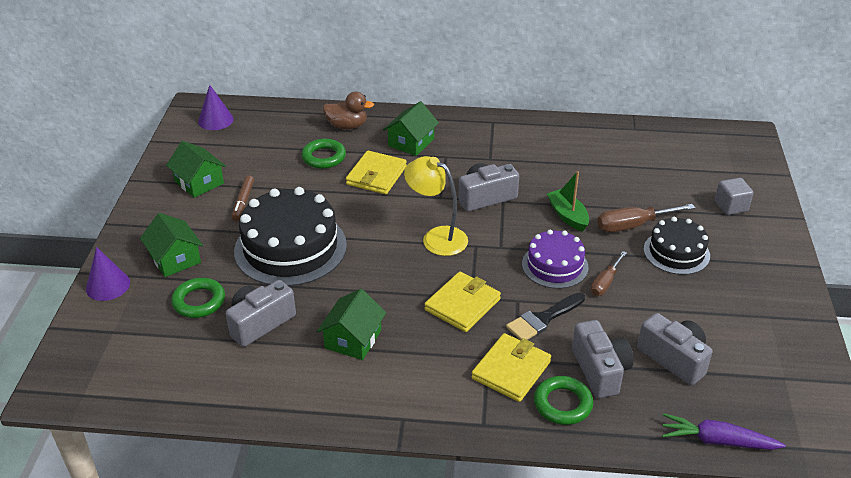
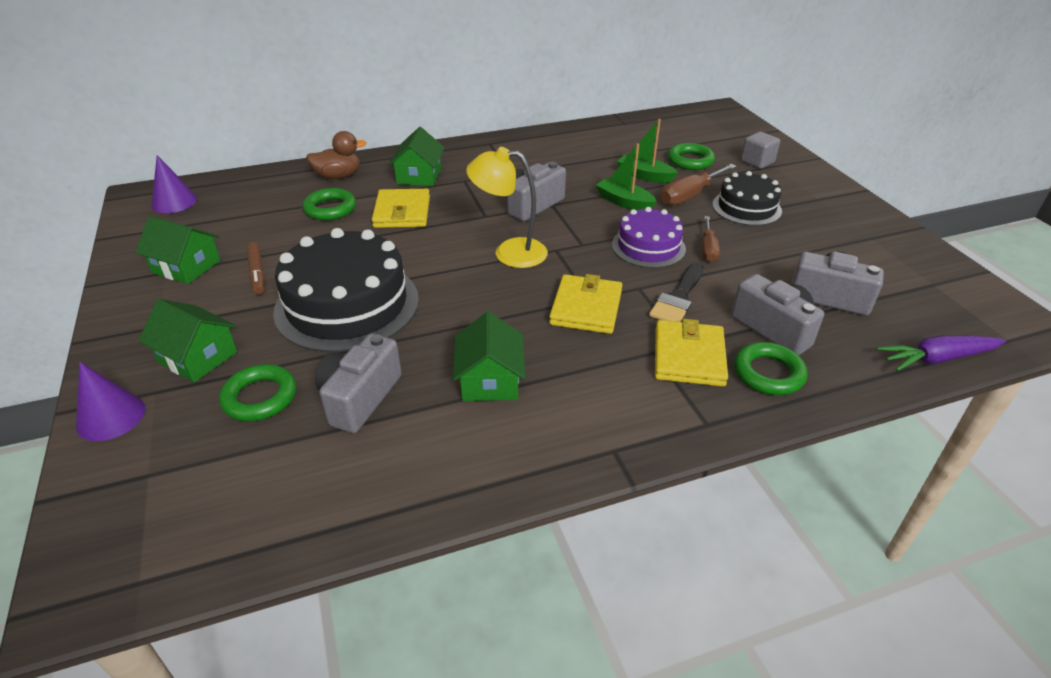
camera: 25 degrees left, 0 degrees up
(608, 193) = (644, 176): none -> green boat
(665, 188) = (690, 161): none -> green ring

